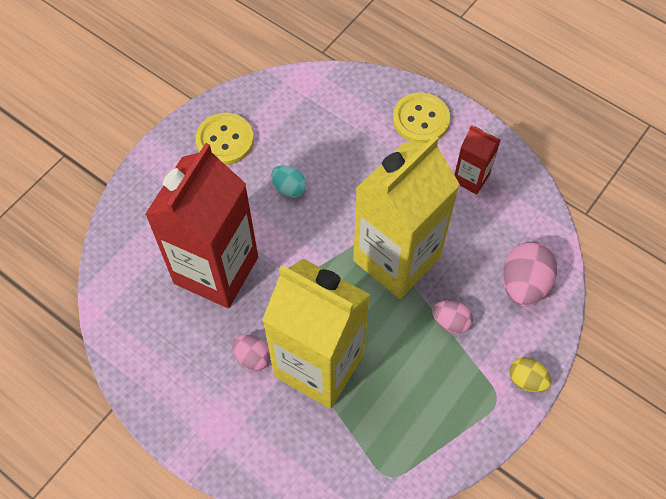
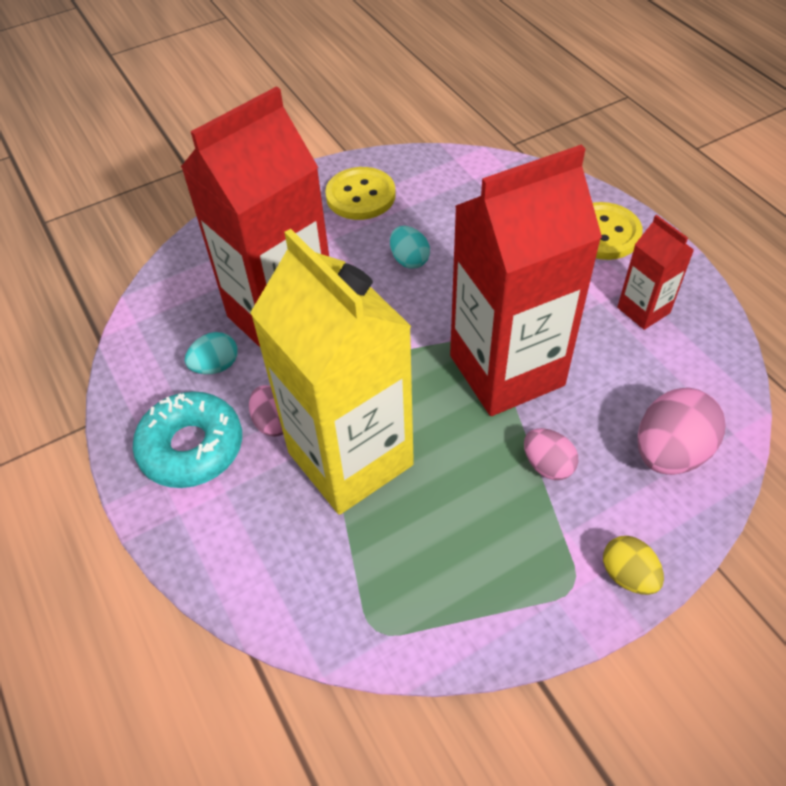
camera: 25 degrees right, 10 degrees down
(186, 328) = (216, 366): none -> turquoise egg
(203, 398) = (191, 447): none -> turquoise donut
(396, 259) = (506, 370): yellow carton -> red carton

